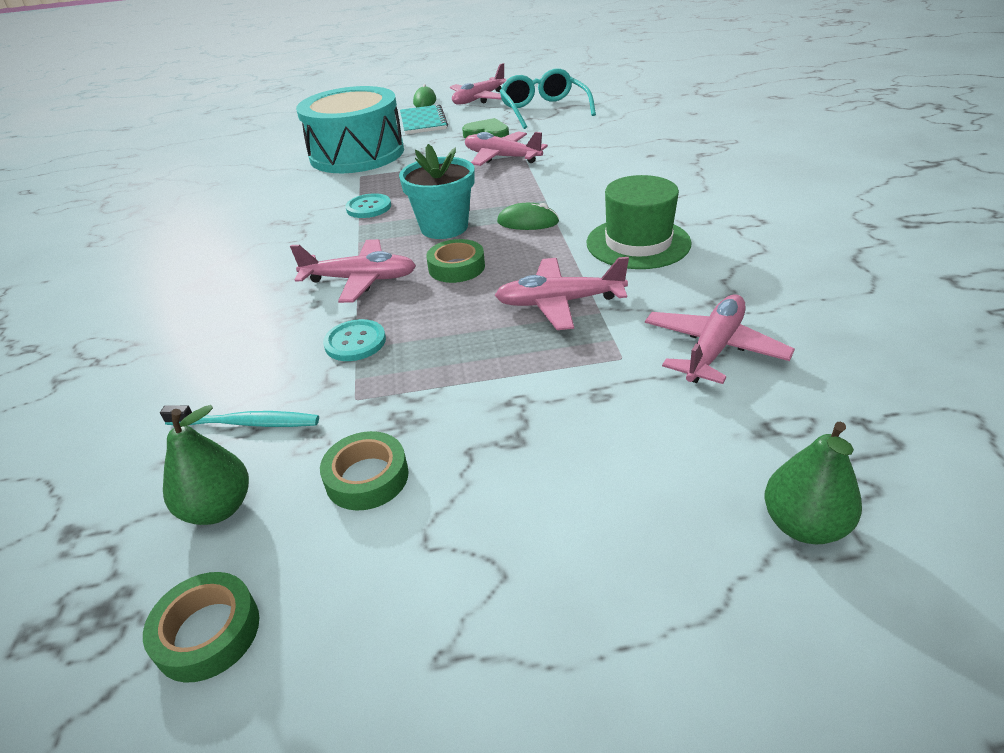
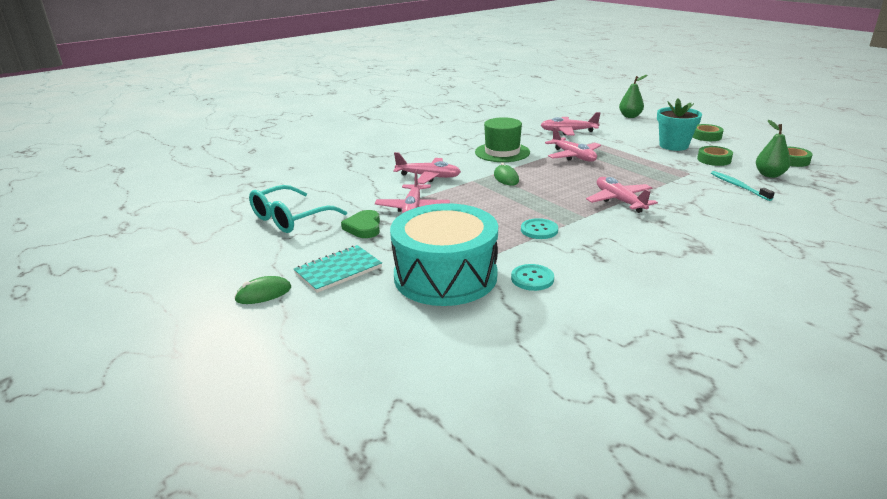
camera: 120 degrees left, 10 degrees down
(355, 342) = (663, 184): turquoise button -> turquoise button (532, 279)
(444, 227) = (537, 197): turquoise flower pot -> turquoise flower pot (673, 145)
(456, 267) = (574, 182): green tape -> green tape (706, 136)
(479, 99) = (255, 260): pink plane -> pink plane (428, 177)

